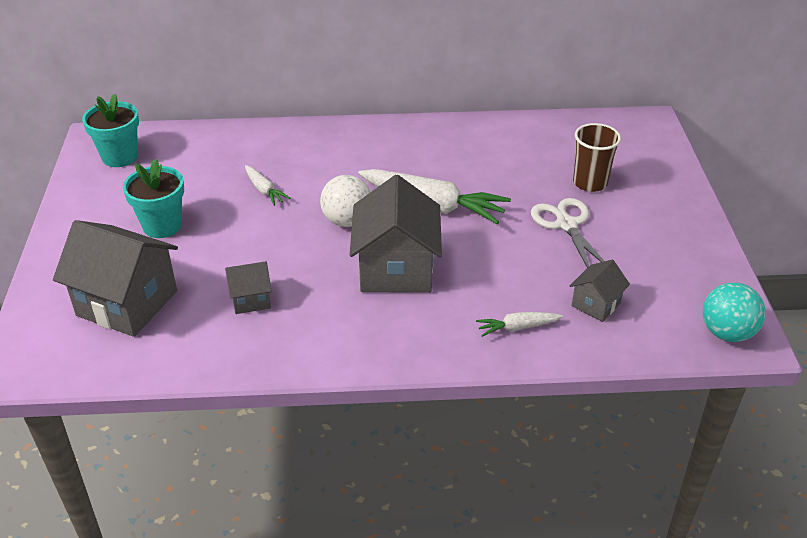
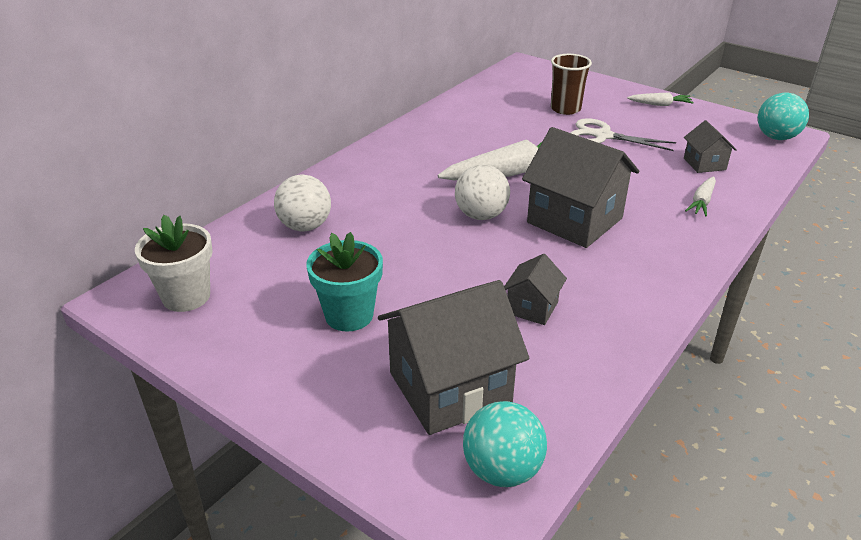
camera: 50 degrees left, 5 degrees down
(69, 360) = (502, 470): none -> turquoise ball
(120, 157) = (186, 296): turquoise flower pot -> white flower pot
(242, 155) = (305, 226): none -> white ball
(264, 190) = (377, 236): white carrot -> white carrot (660, 104)

